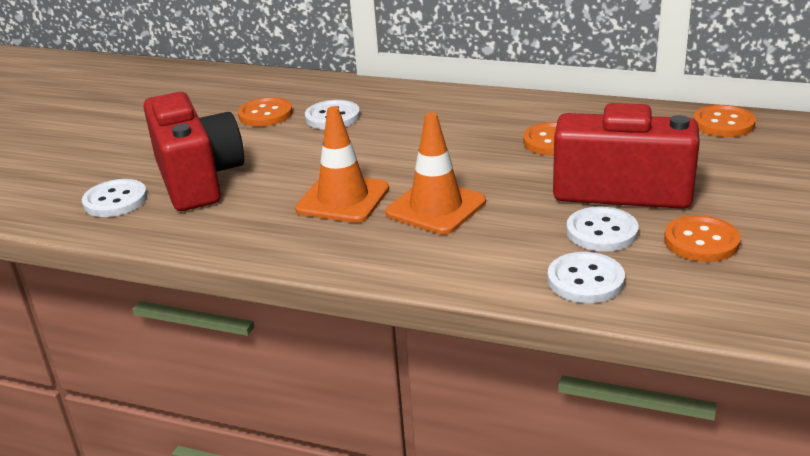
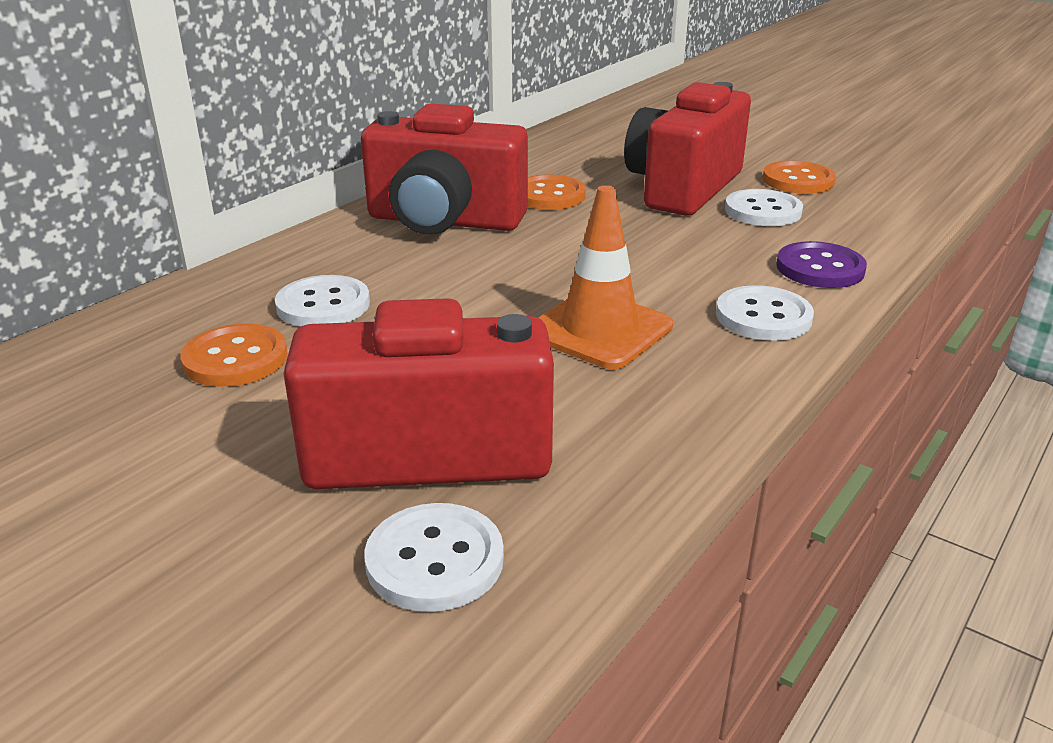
camera: 75 degrees left, 0 degrees up
(436, 207) = (663, 276): orange traffic cone -> none
(473, 119) = (444, 221): none -> red camera
(495, 269) = (820, 268): none -> purple button
(585, 280) = (853, 233): white button -> white button (763, 317)
(723, 123) = (580, 130): orange button -> none

